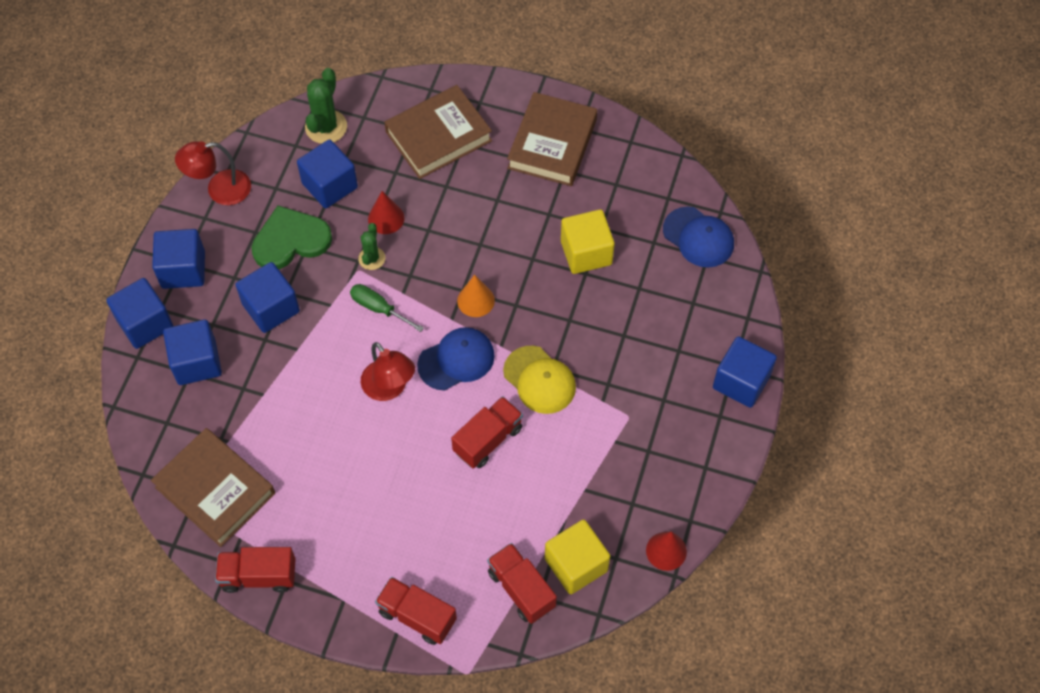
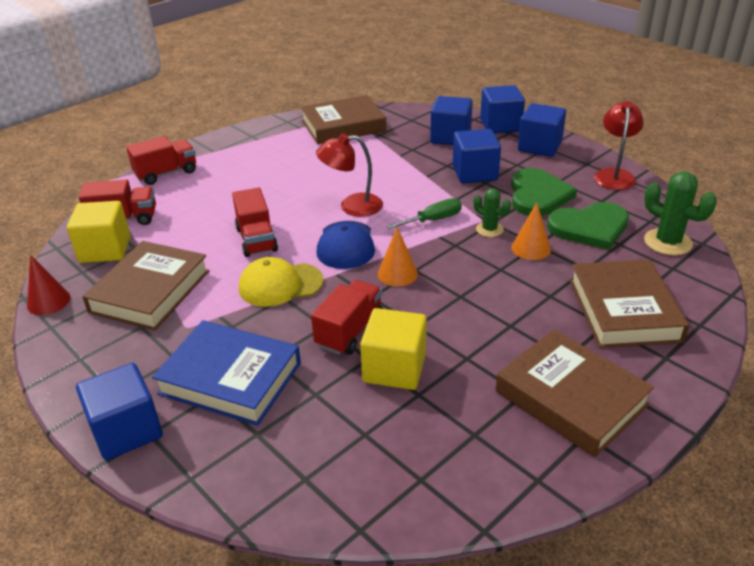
camera: 120 degrees right, 25 degrees down
(258, 576) = (267, 128): red truck -> red truck (349, 331)
(330, 185) = (589, 227): blue cube -> green heart
(386, 218) = (531, 248): red cone -> orange cone
(606, 477) = (150, 291): none -> brown book
(659, 349) = (230, 378): none -> blue book
(698, 237) = (339, 483): blue cap -> none

